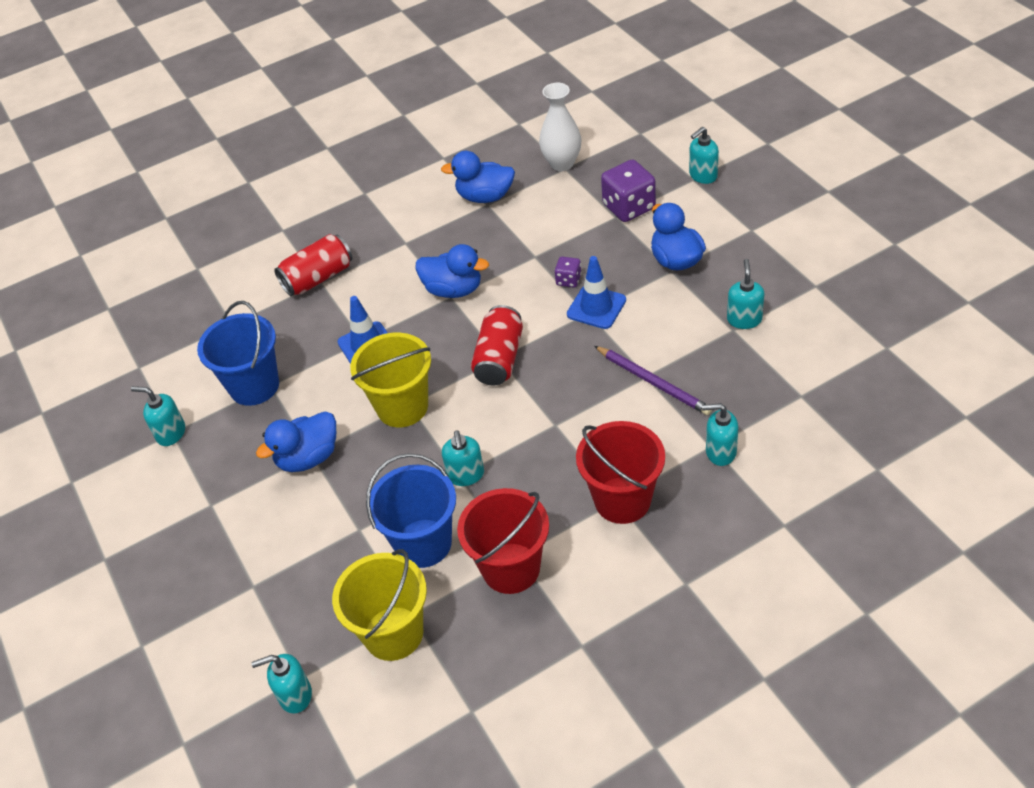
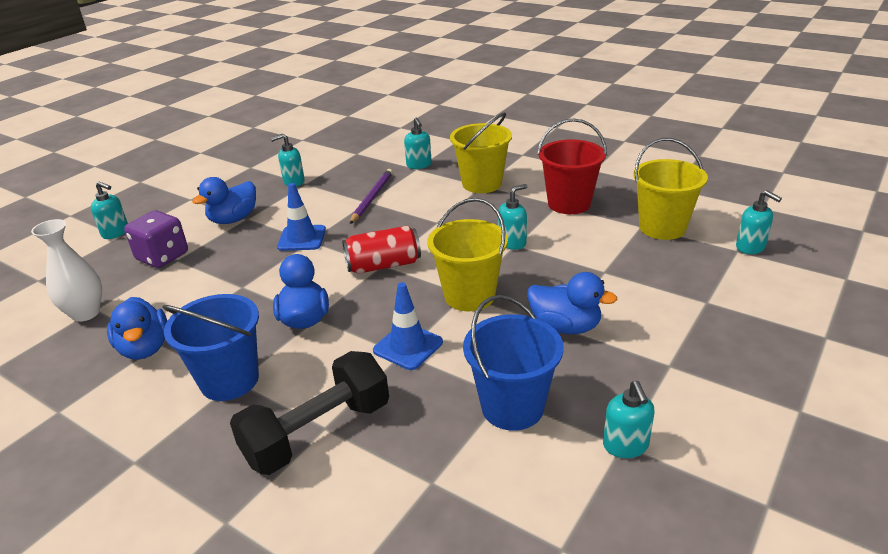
camera: 120 degrees left, 15 degrees down
(318, 278) = (318, 433): red can -> black dumbbell
(423, 543) = (585, 240): blue bucket -> blue bucket (229, 380)
(568, 280) = (271, 260): purple dice -> none
(622, 500) = (482, 183): red bucket -> yellow bucket

